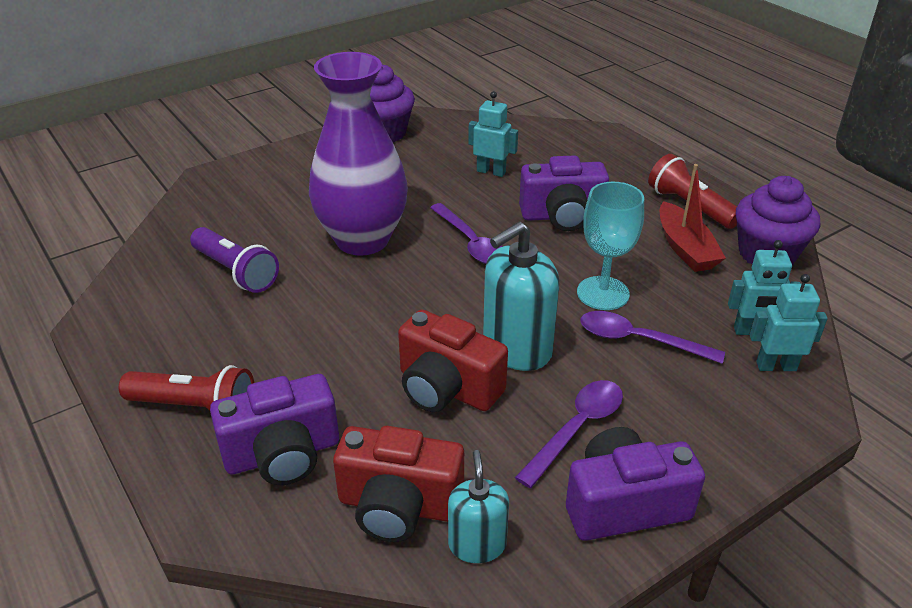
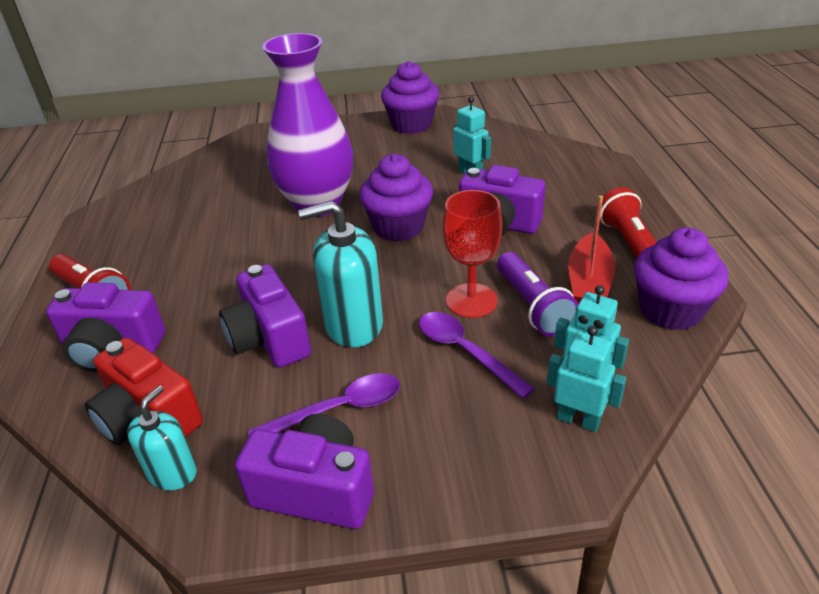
camera: 30 degrees right, 0 degrees up
(236, 272) = (209, 206): purple flashlight -> purple flashlight (533, 306)
(447, 388) = (269, 339): red camera -> purple camera
(470, 242) = (398, 227): purple spoon -> purple cupcake
(603, 293) = (471, 300): turquoise goblet -> red goblet

